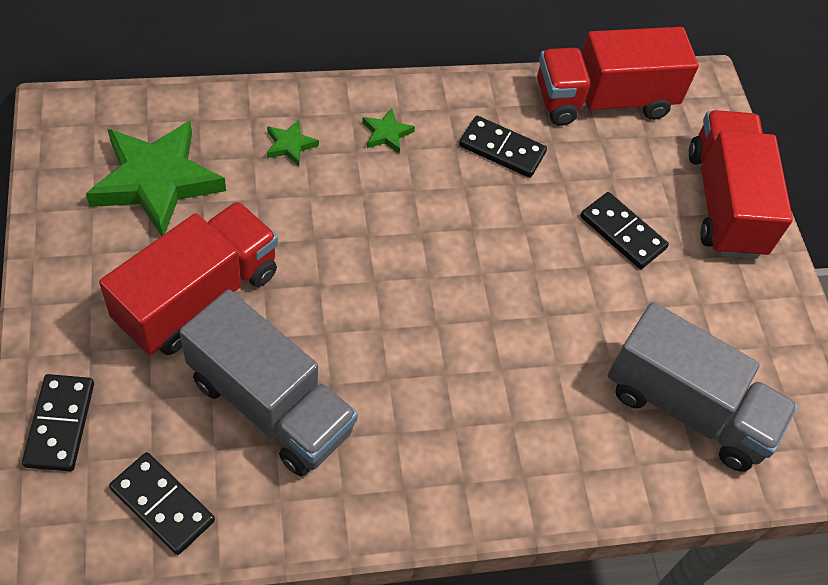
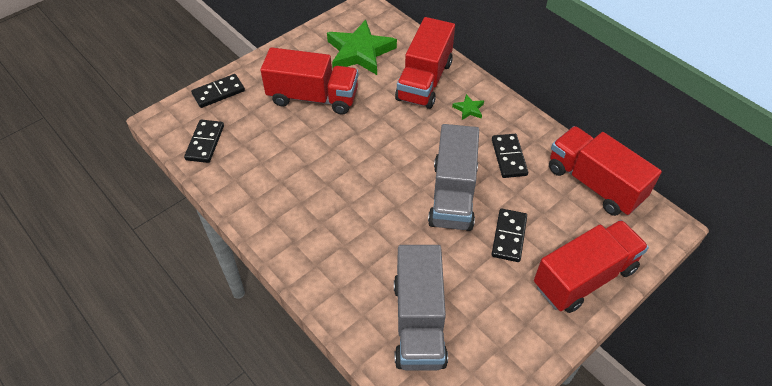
camera: 65 degrees right, 5 degrees down
(270, 405) = (279, 150): grey truck -> grey truck (452, 195)
(290, 145) = (424, 81): green star -> red truck

